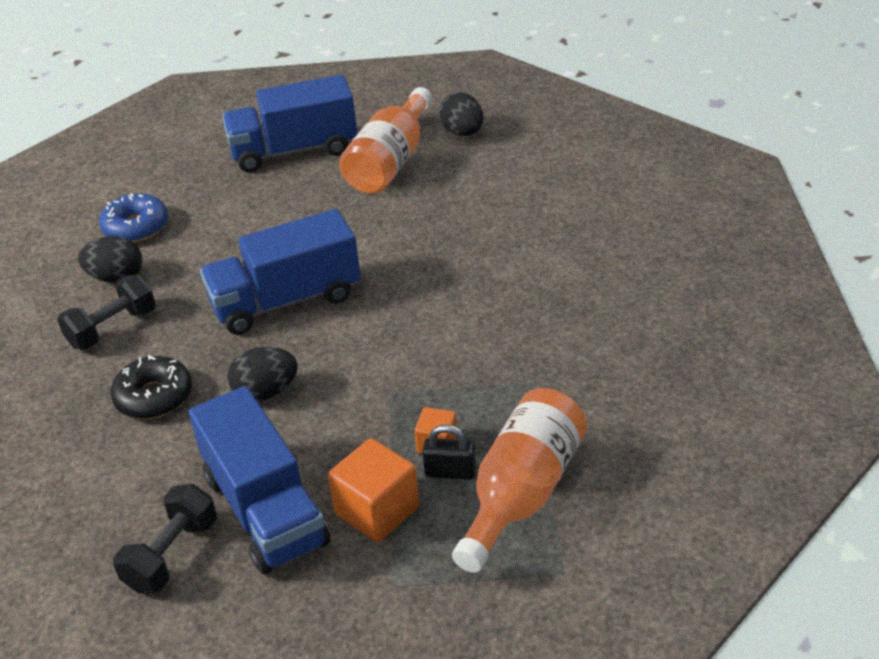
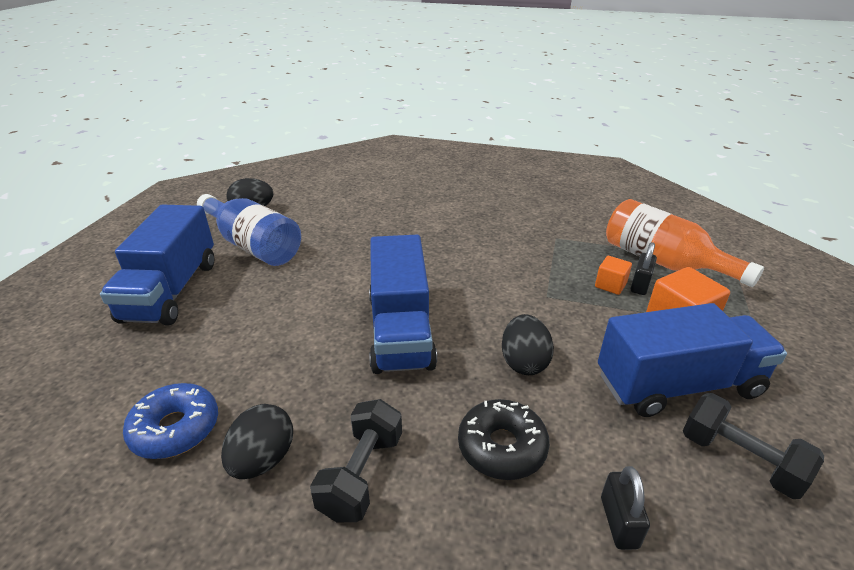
camera: 75 degrees left, 5 degrees down
(92, 475) = (619, 522): none -> black padlock
(112, 328) = (361, 474): black dumbbell -> black dumbbell turned 45 degrees clockwise
(391, 162) = (253, 245): orange bottle -> blue bottle

